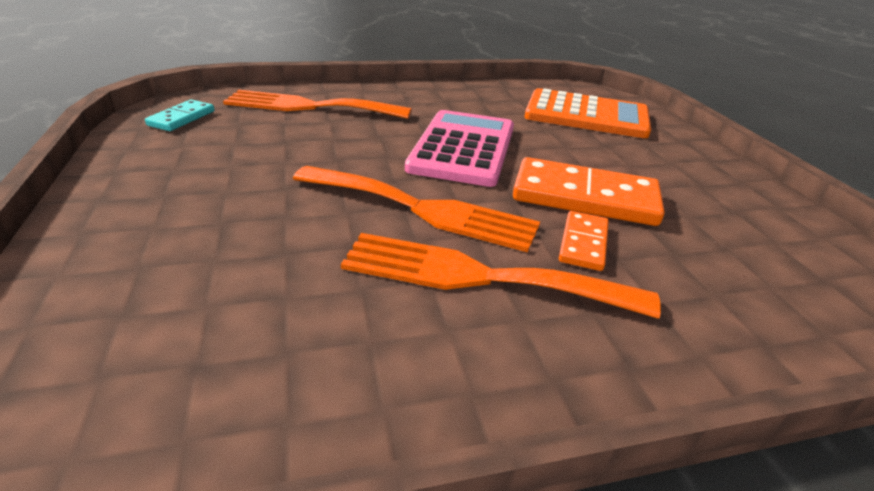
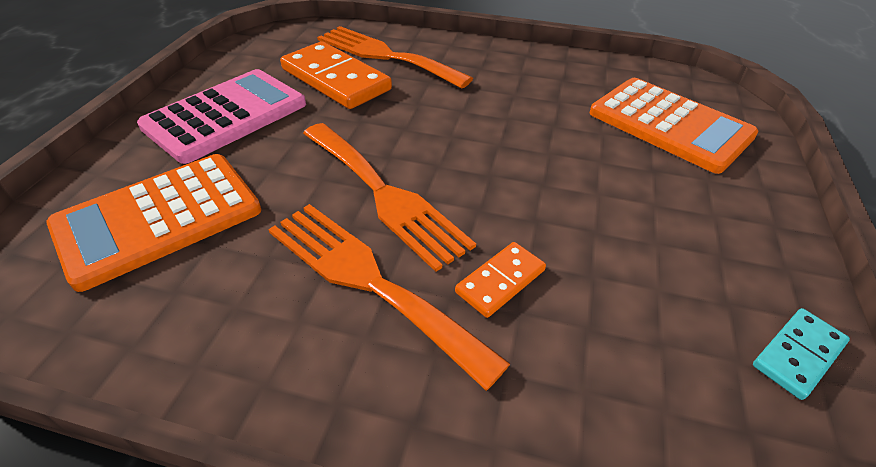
camera: 30 degrees right, 10 degrees up
(181, 118) = (275, 49): turquoise domino -> turquoise domino (798, 354)
(194, 293) = (159, 218): none -> orange calculator
(463, 148) = (485, 136): pink calculator -> pink calculator (226, 115)
(584, 197) = (556, 229): orange domino -> orange domino (335, 79)

